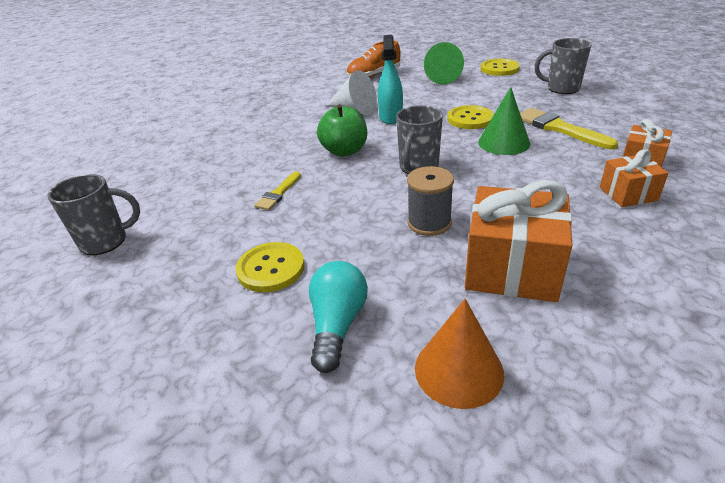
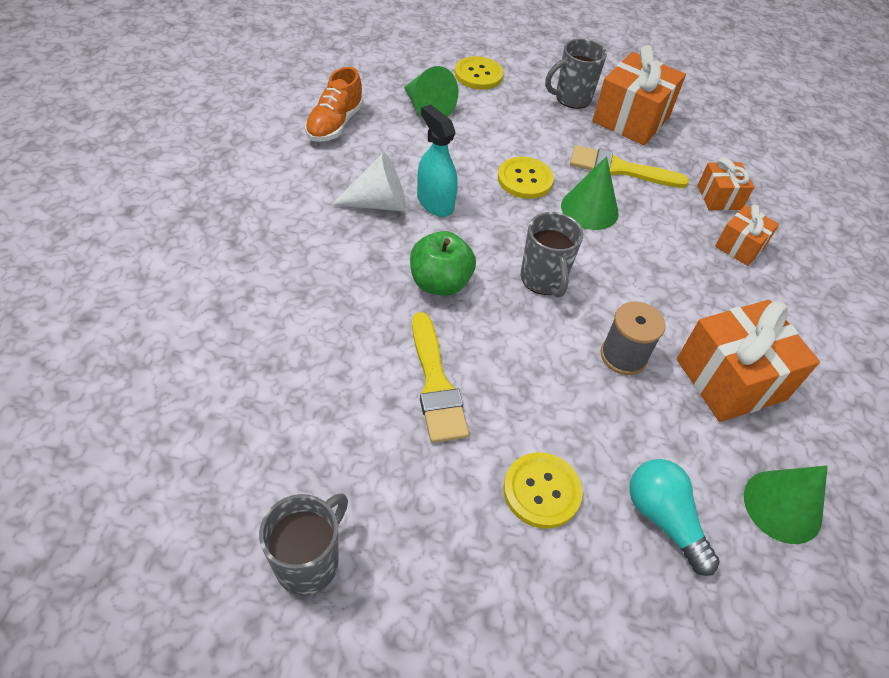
camera: 45 degrees left, 15 degrees up
(278, 193) = (435, 384): yellow brush -> yellow brush, size x1.70
(458, 370) = (782, 506): orange cone -> green cone
(604, 106) = (631, 119): none -> orange gift

